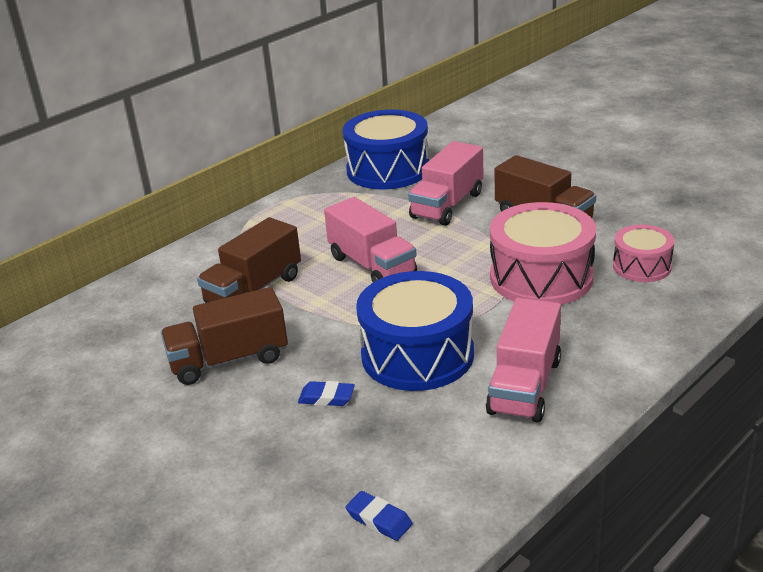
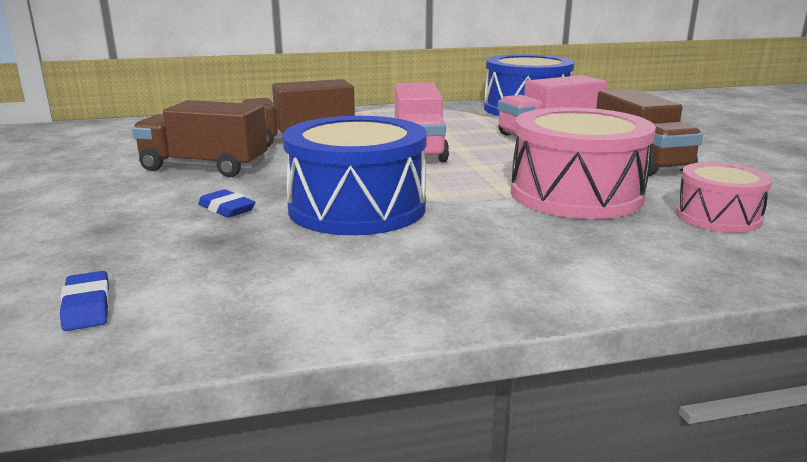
camera: 30 degrees right, 10 degrees down
(525, 386) = (425, 262): pink truck -> none

